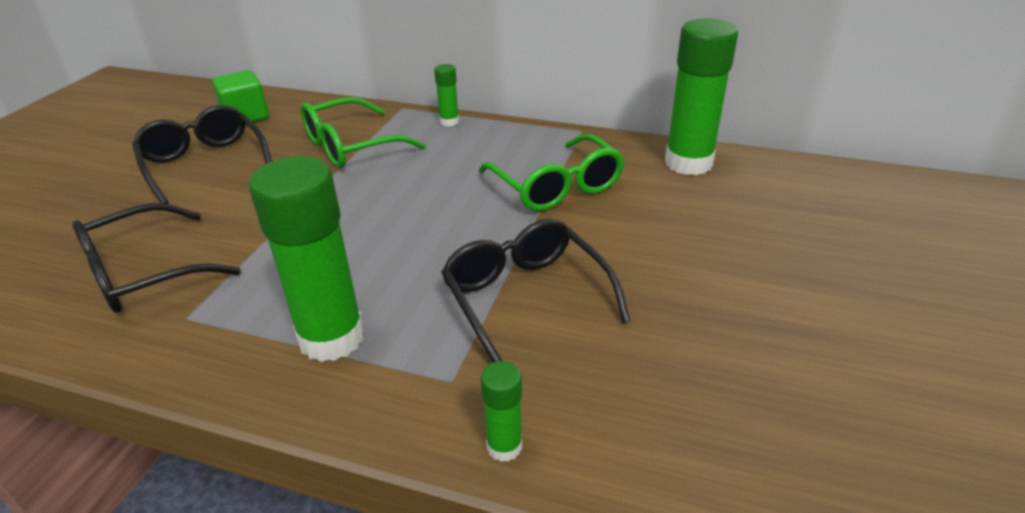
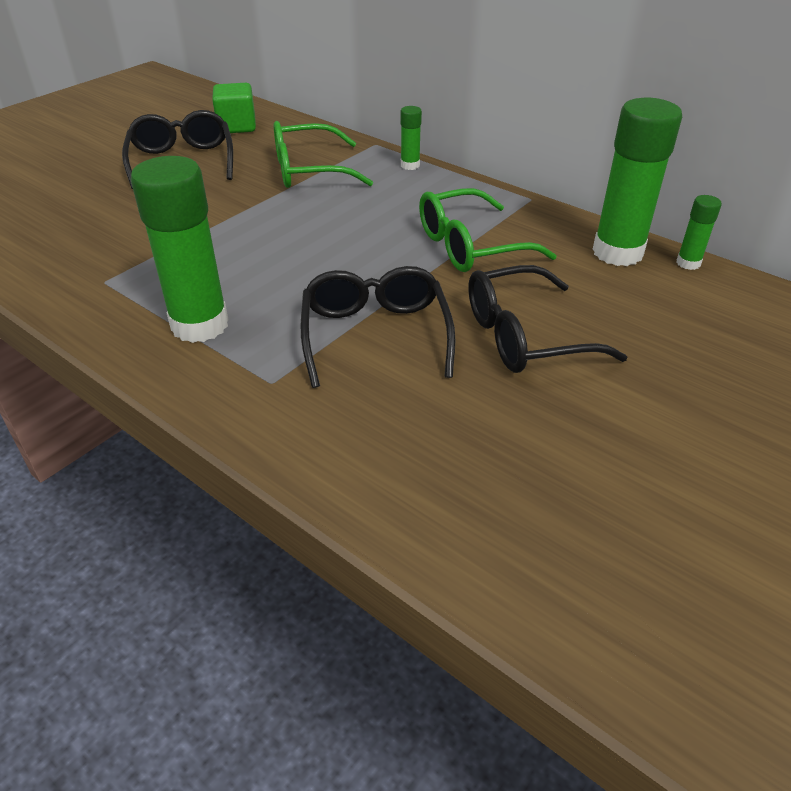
camera: 20 degrees right, 5 degrees up
(144, 273) = (91, 240): black glasses -> black glasses (524, 336)
(504, 446) = (280, 443): green glue stick -> green glue stick (688, 263)
(557, 187) = (470, 246): green glasses -> green glasses turned 75 degrees clockwise

